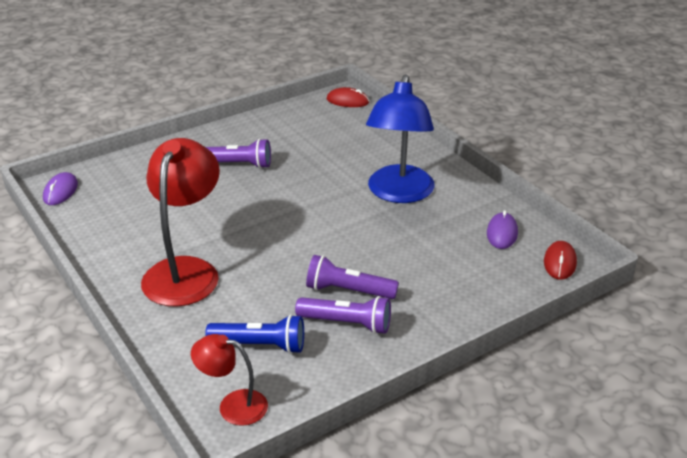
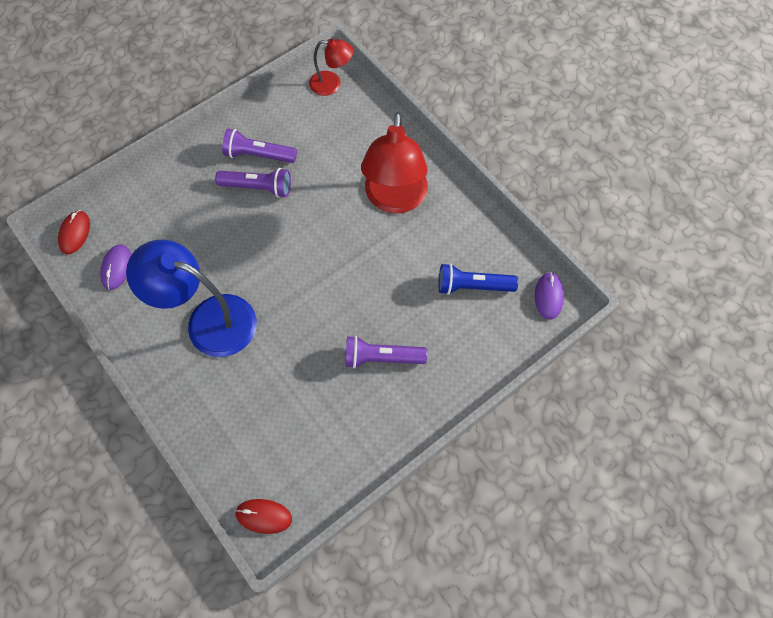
camera: 175 degrees right, 30 degrees up
(260, 345) = (321, 131): blue flashlight -> blue flashlight (472, 286)
(399, 193) = (208, 320): blue lamp -> blue lamp turned 75 degrees counterclockwise

